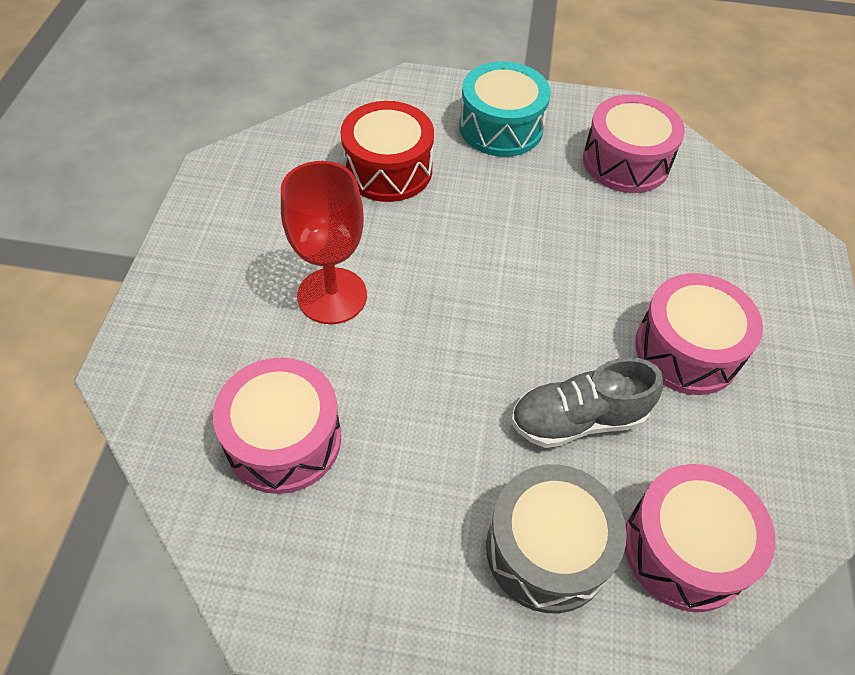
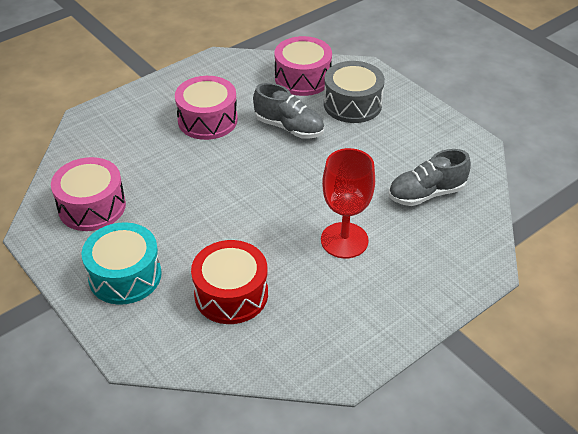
camera: 135 degrees left, 10 degrees down
(283, 439) = (426, 194): pink drum -> grey shoe

